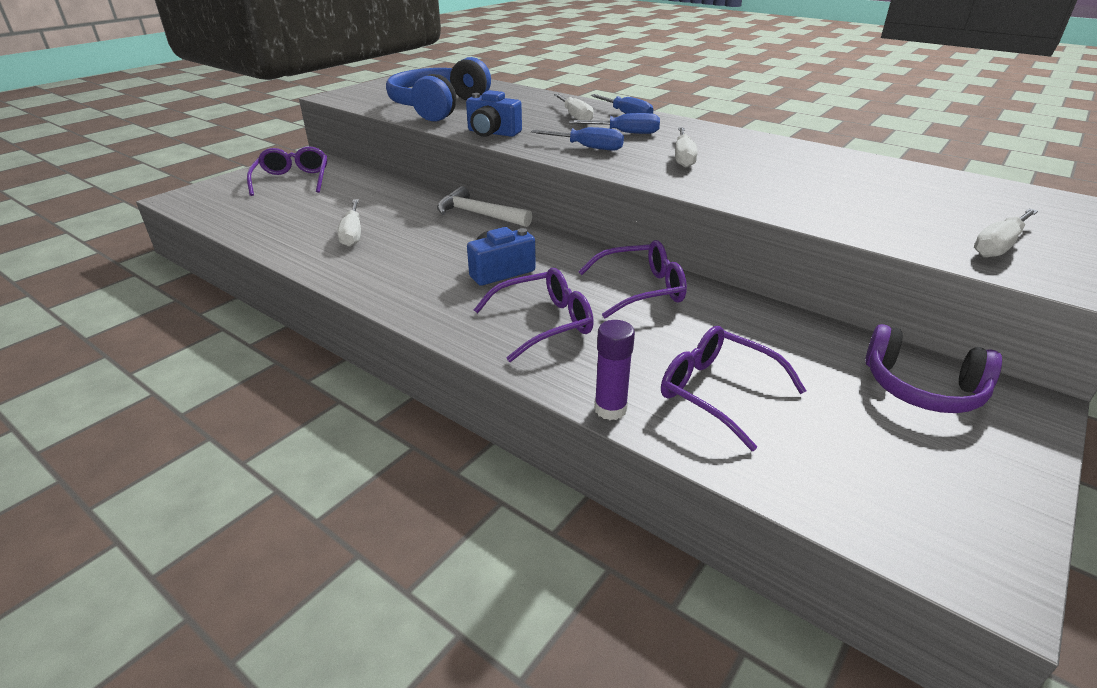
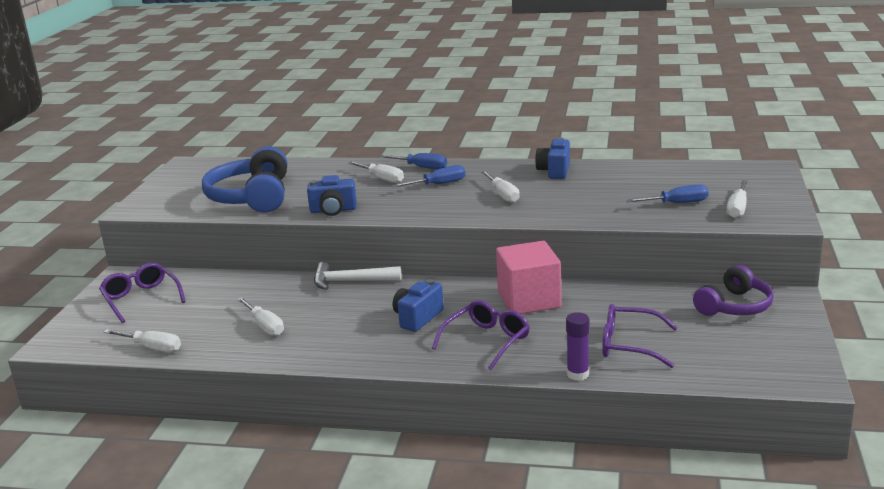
camera: 25 degrees left, 10 degrees down
(241, 224) = (152, 348): none -> white screwdriver
(587, 147) = (424, 204): blue screwdriver -> blue screwdriver (677, 203)
(641, 289) = (529, 300): purple glasses -> pink cube
(771, 147) = (554, 171): none -> blue camera
(922, 388) = (734, 306): purple headphones -> purple headphones turned 45 degrees counterclockwise

